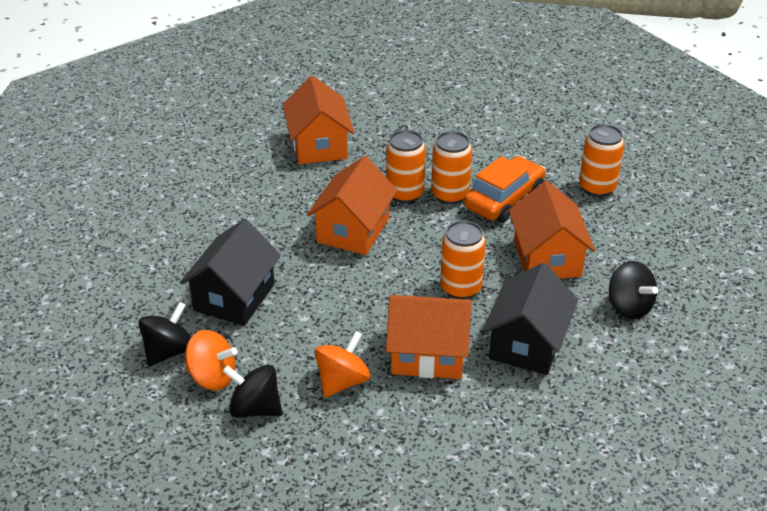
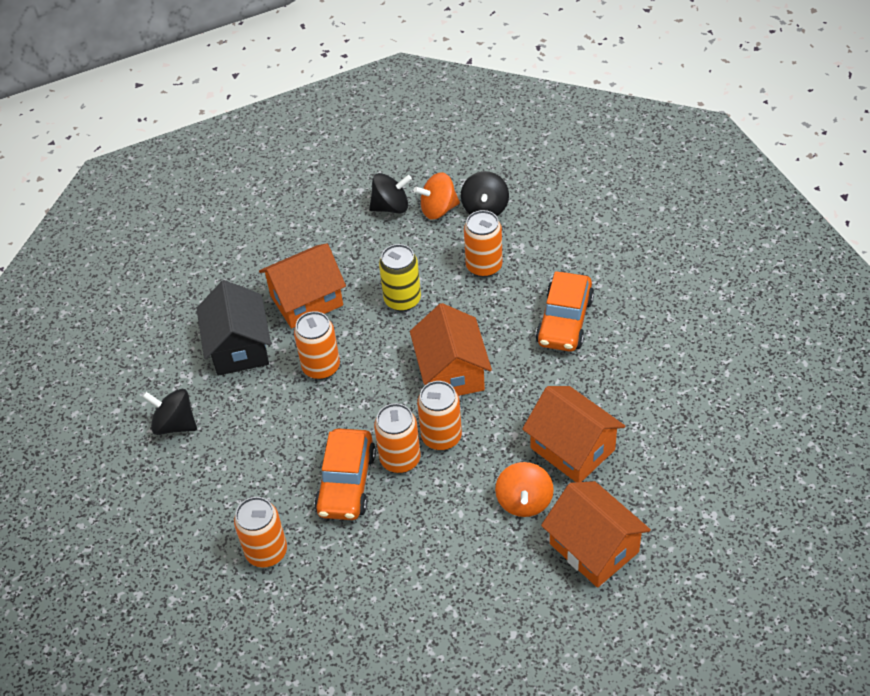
camera: 150 degrees right, 10 degrees up
(223, 221) = (564, 321): none -> orange car
(234, 297) = (484, 266): black house -> orange can
(337, 307) = (402, 300): none -> yellow can
(342, 381) = (350, 252): orange spinning top -> orange spinning top (524, 501)
(547, 258) = (268, 436): orange house -> orange house (594, 548)

